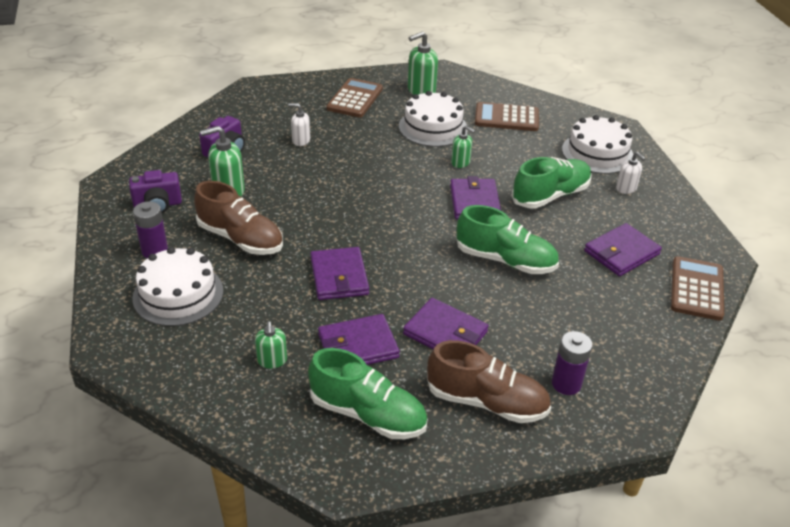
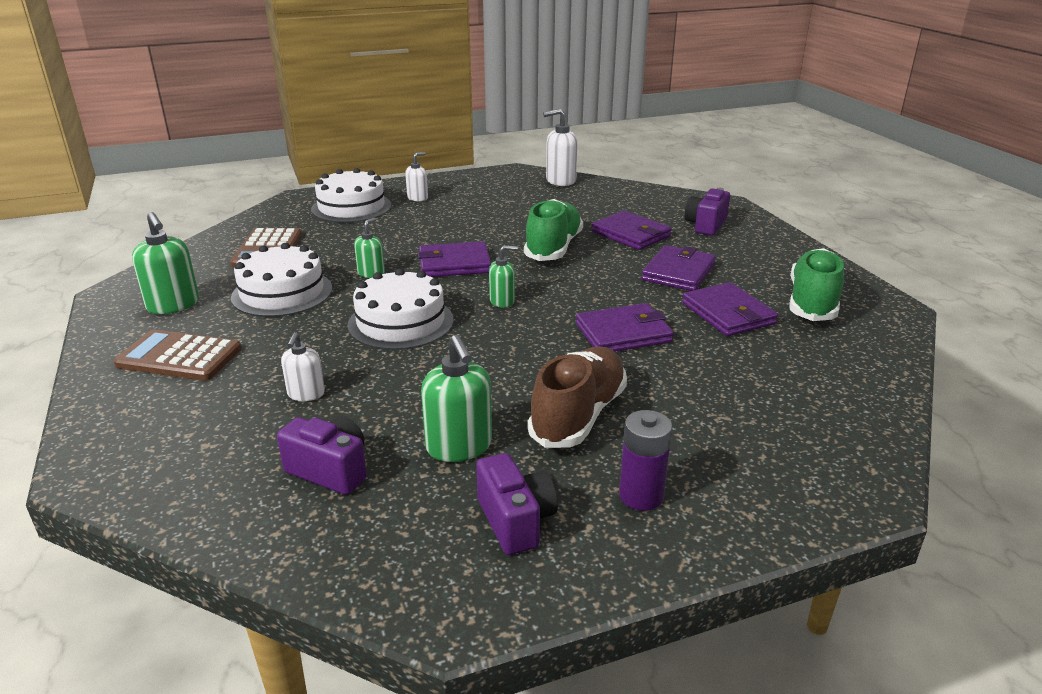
camera: 95 degrees left, 10 degrees down
(178, 294) = (724, 450): white cake -> white cake (401, 322)
(272, 360) = (787, 360): green soap dispenser -> green soap dispenser (502, 301)
(486, 402) = (752, 253): brown shoe -> none
(550, 196) = (435, 228): green shoe -> none
(566, 384) = (705, 225): purple battery -> purple camera
(621, 253) = (522, 203): purple wallet -> purple wallet (631, 234)
(697, 289) = (560, 181): brown calculator -> white soap dispenser

